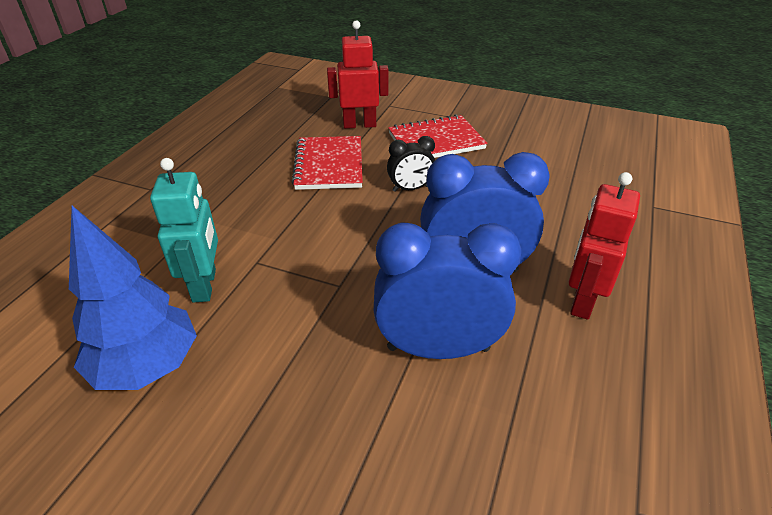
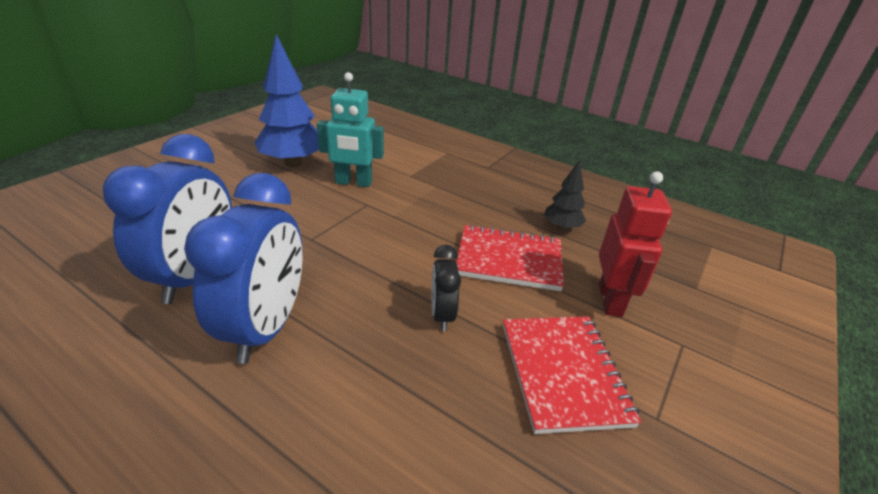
camera: 100 degrees right, 5 degrees down
(270, 143) = (561, 227): none -> black tree
(582, 301) = (147, 412): red robot -> none

